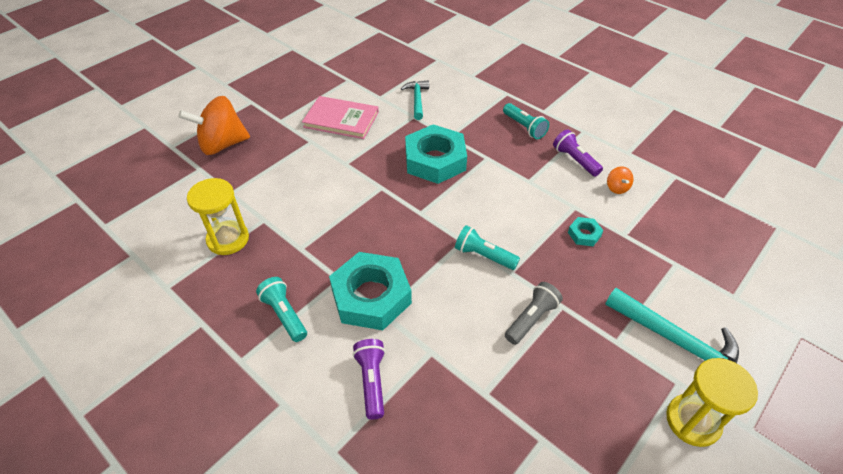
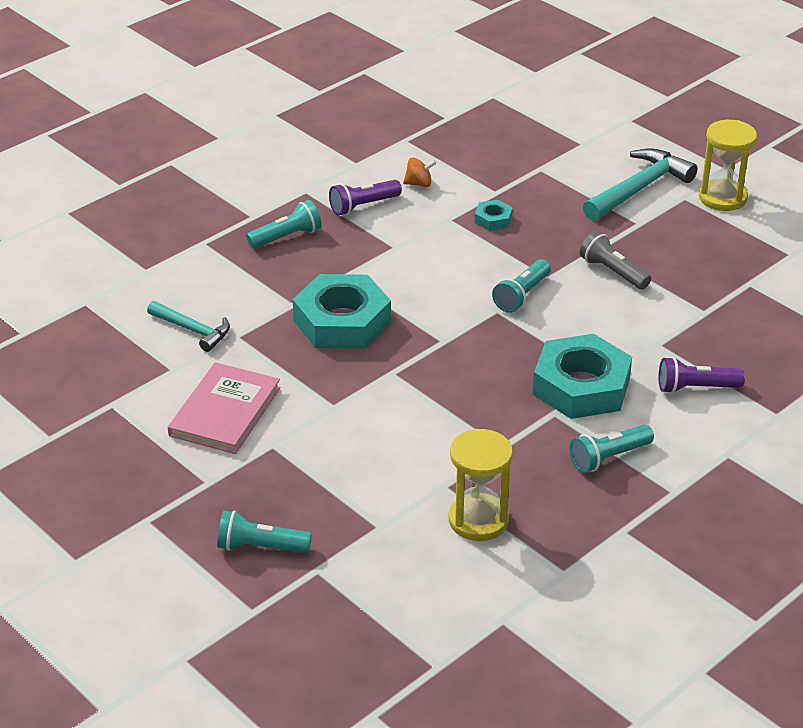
camera: 85 degrees left, 10 degrees down
(222, 144) = (260, 547): orange spinning top -> turquoise flashlight
(417, 99) = (193, 330): turquoise hammer -> turquoise hammer turned 150 degrees counterclockwise

